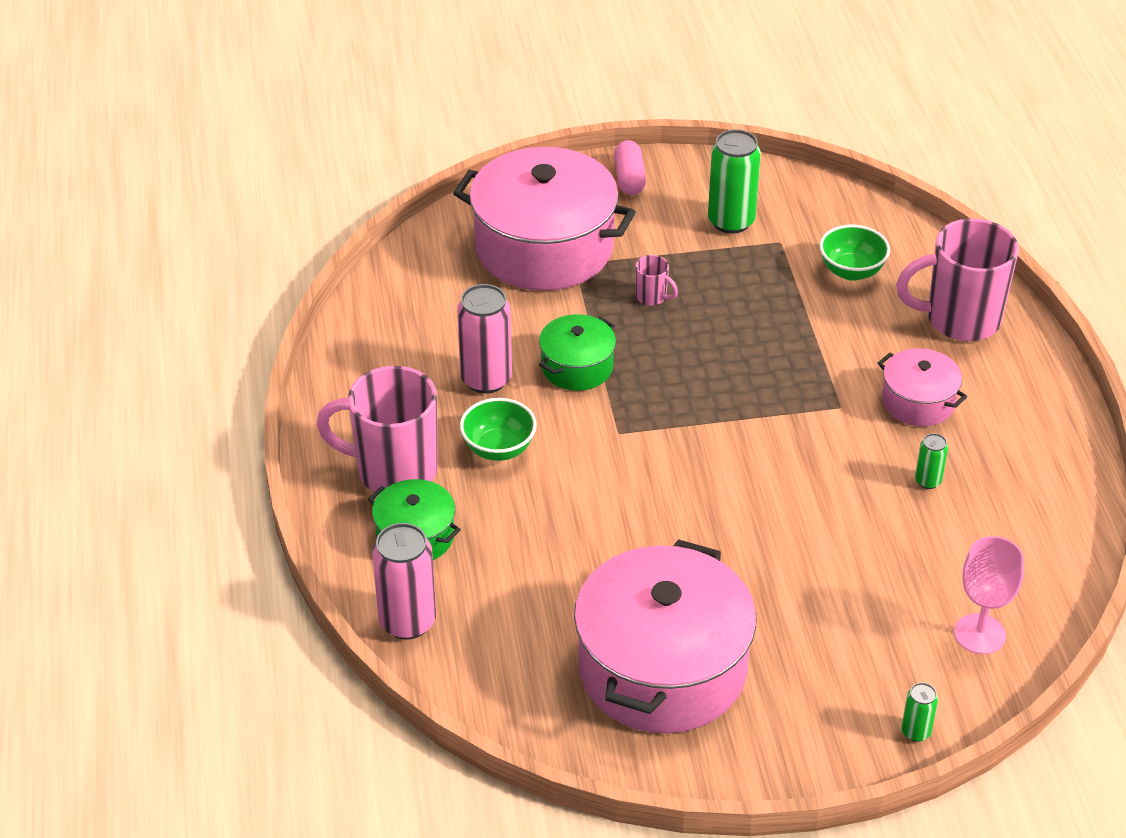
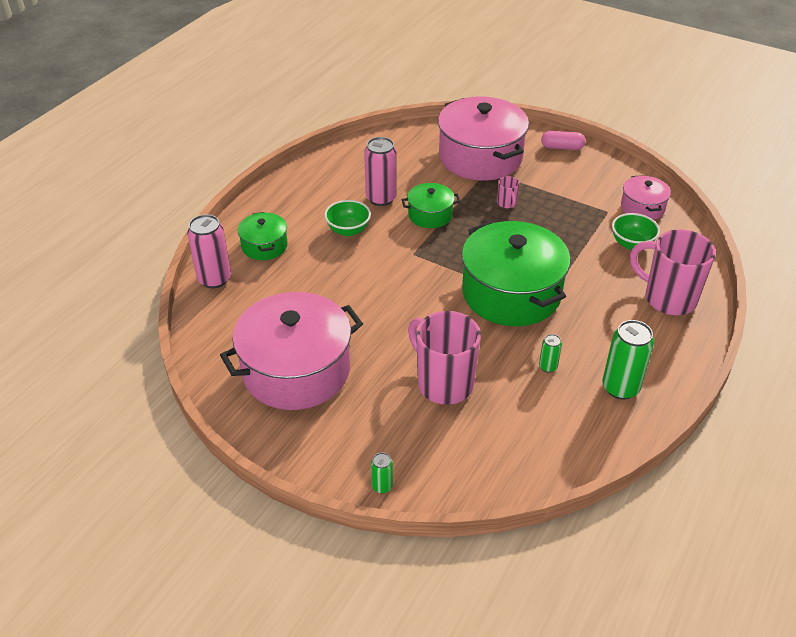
camera: 40 degrees right, 0 degrees up
(394, 471) = (291, 214): pink mug -> pink mug (443, 383)
(629, 178) = (562, 147): pink capsule -> pink capsule turned 60 degrees clockwise
(731, 221) = (592, 190): green can -> green can (620, 388)
(791, 415) = (511, 293): none -> green pot
(918, 402) = (591, 325): pink pot -> pink pot (642, 207)
(979, 634) = (480, 461): pink goblet -> none

